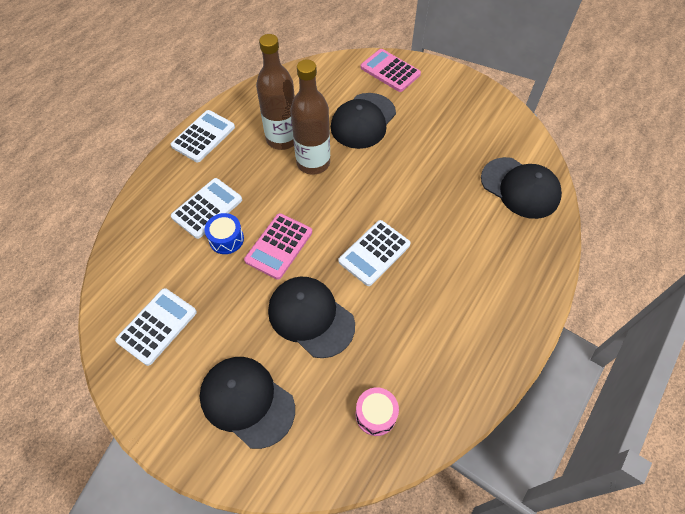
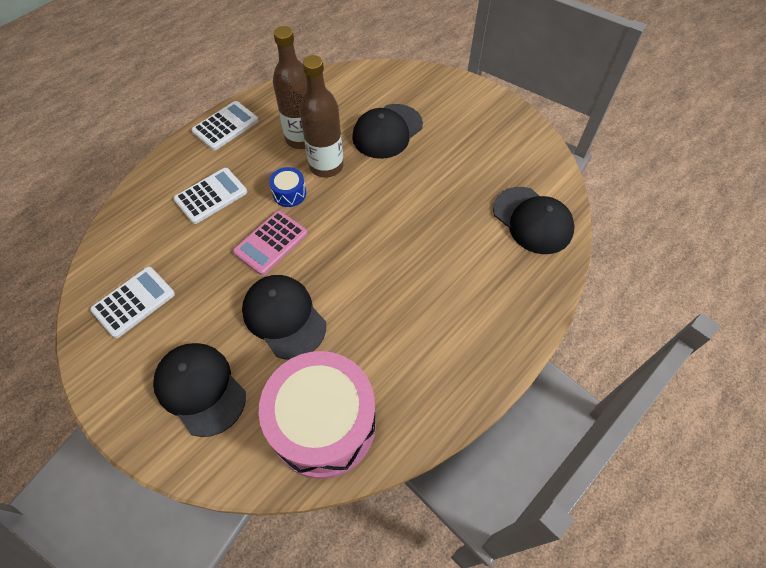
camera: 10 degrees right, 0 degrees up
(226, 239) = (221, 228): blue drum -> blue drum (289, 193)
(374, 253) = (364, 264): white calculator -> none
(376, 414) = (323, 424): pink drum -> pink drum, size x2.46
(390, 71) = (428, 85): pink calculator -> none

